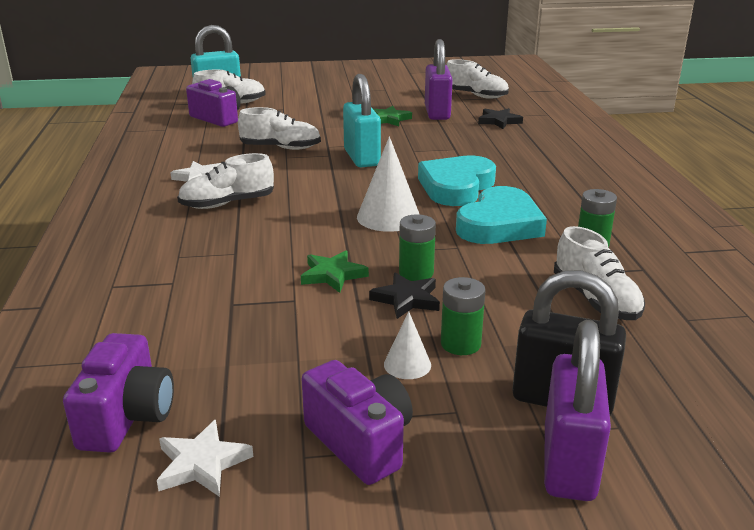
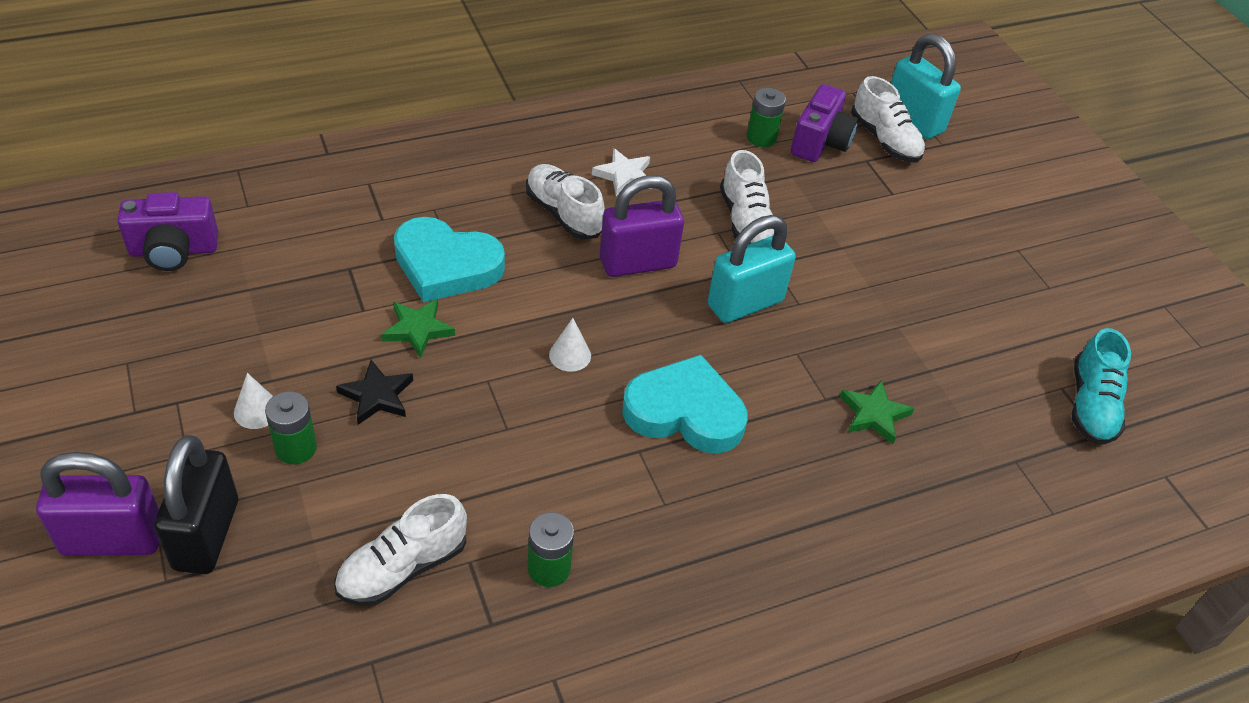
camera: 70 degrees right, 20 degrees up
(202, 463) = (119, 306): white star -> none
(360, 442) = (143, 394): purple camera -> none
(388, 217) = (570, 355): white cone -> white cone, size x0.54
(389, 119) = (910, 310): green star -> green star (874, 414)
(416, 273) = (435, 397): green battery -> green battery (761, 137)
(437, 113) = (971, 363): purple padlock -> purple padlock (638, 263)
(475, 96) = (1091, 405): white shoe -> turquoise shoe
(499, 121) = (976, 445): black star -> none
(499, 224) = (580, 466): turquoise heart -> turquoise heart (446, 265)

